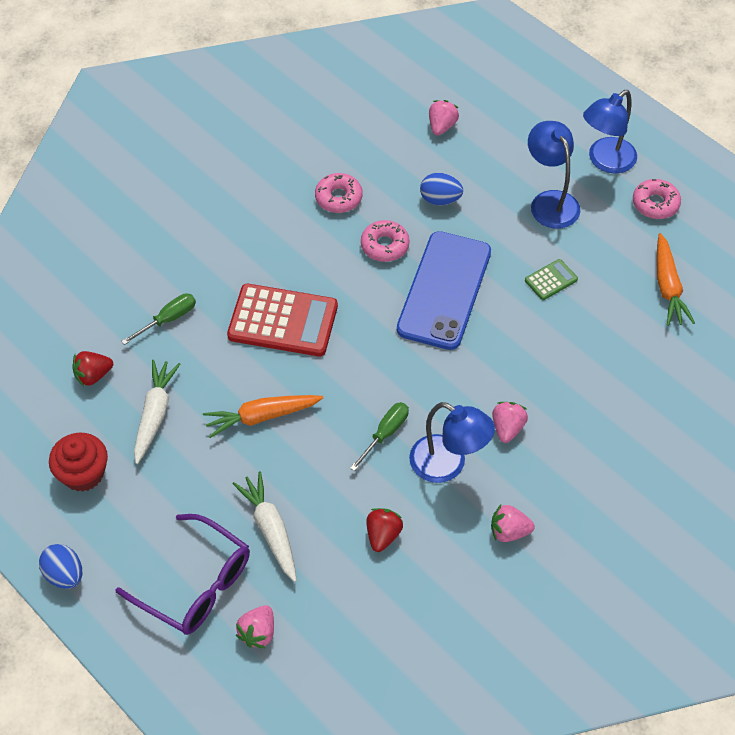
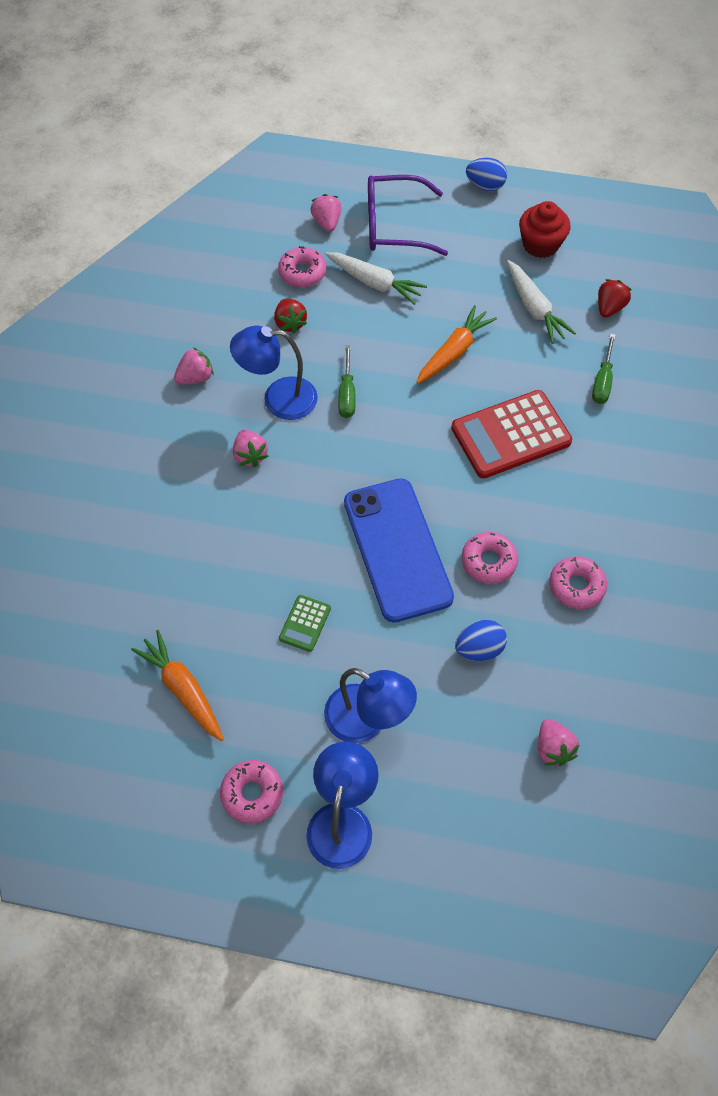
camera: 145 degrees right, 5 degrees up
(329, 586) = (302, 272): none -> pink donut

